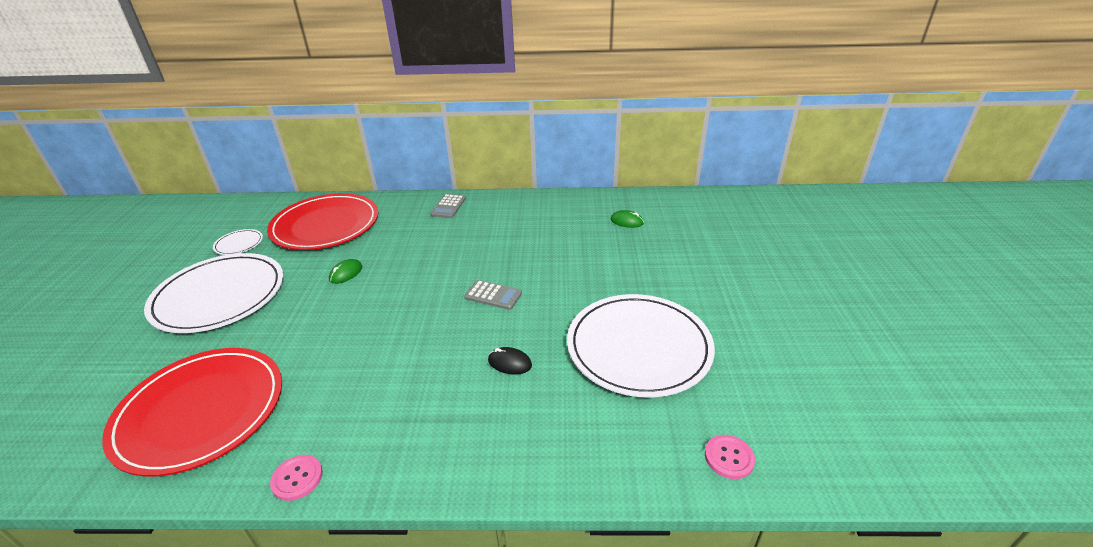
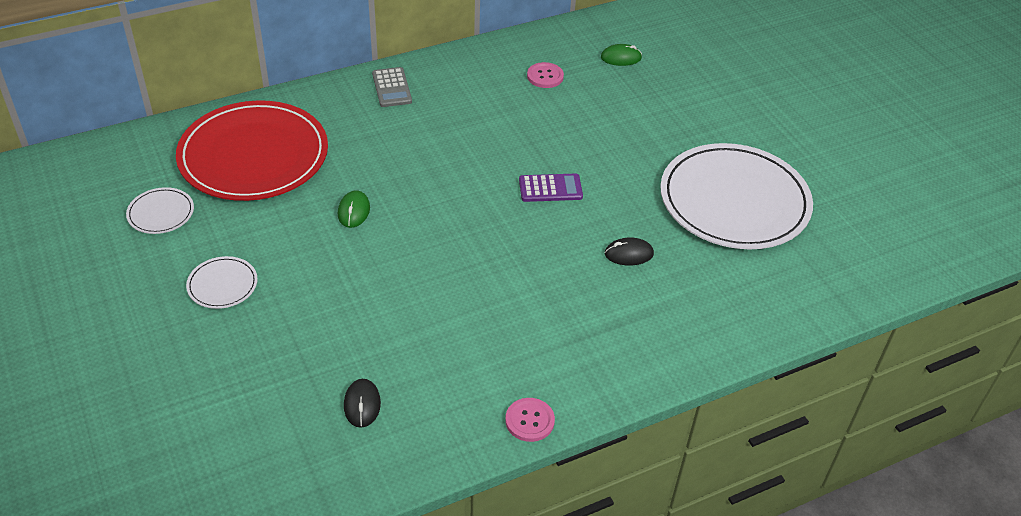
camera: 30 degrees left, 10 degrees up
(201, 411) = (362, 404): red plate -> black mouse
(219, 296) = (222, 285): white plate -> white plate, size x0.42
(493, 295) = (550, 188): grey calculator -> purple calculator
(729, 457) = (867, 274): pink button -> pink button (545, 76)

